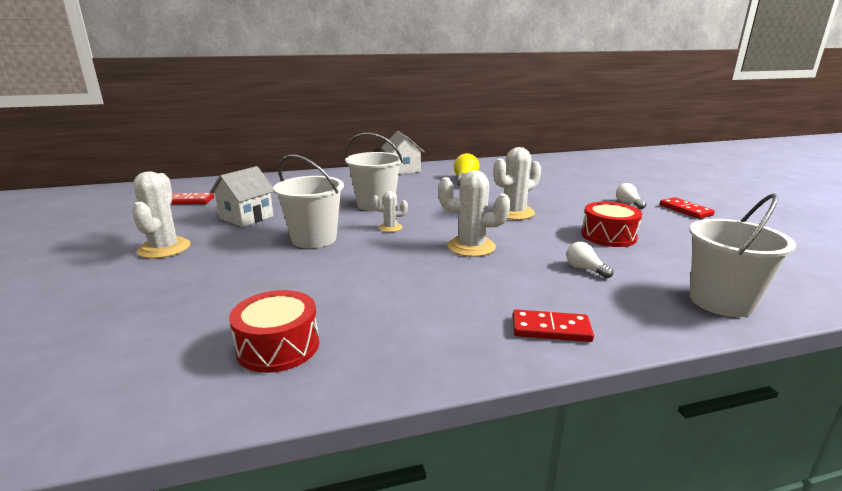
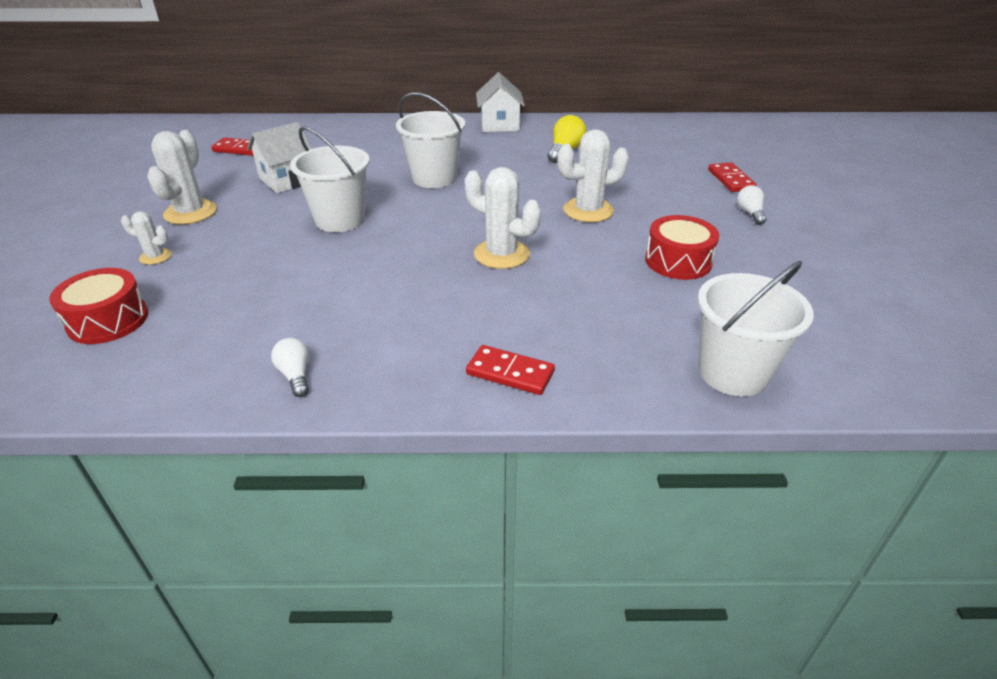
camera: 15 degrees right, 15 degrees up
(278, 346) = (240, 345): red drum -> red drum (108, 320)
(390, 228) = (430, 214): white cactus -> white cactus (155, 257)
(585, 269) = (609, 304): white light bulb -> white light bulb (295, 375)
(685, 210) = (818, 234): red domino -> red domino (731, 180)

